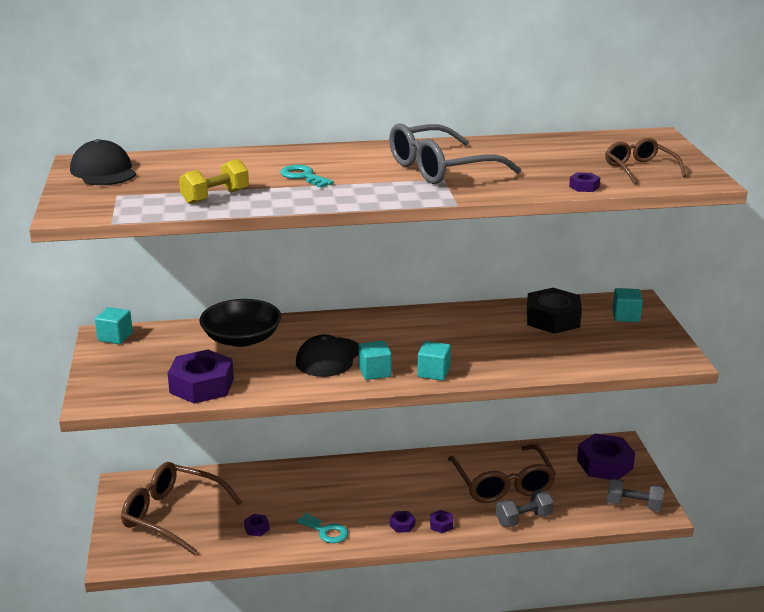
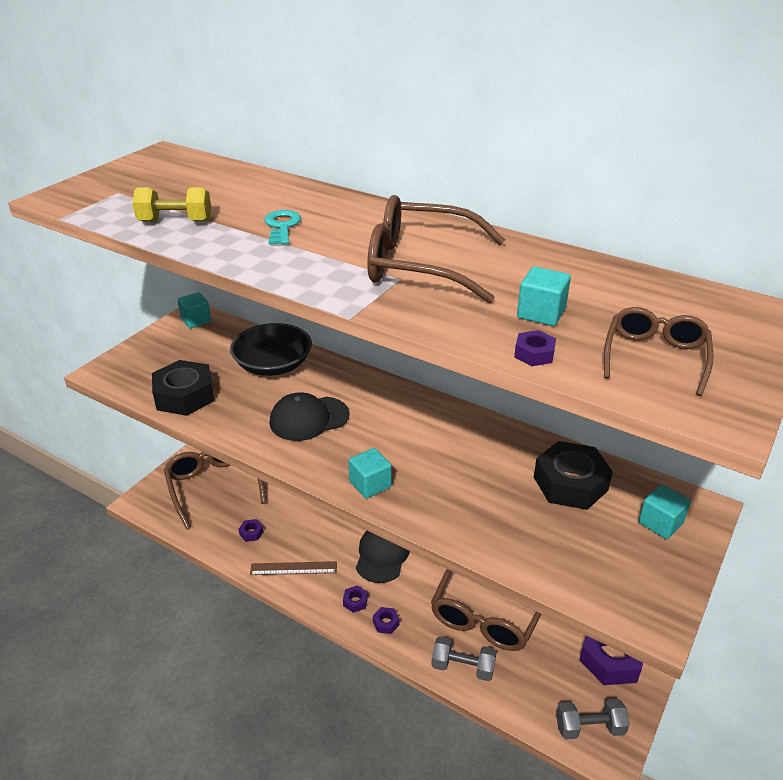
camera: 40 degrees right, 10 degrees up
(103, 171) = (156, 166): black cap -> black cap (382, 555)
(201, 385) = (184, 396): purple nut -> black nut
(326, 531) = (293, 568): turquoise key -> brown ruler
(375, 372) = (323, 455): turquoise cube -> turquoise cube (541, 313)
(441, 169) = (420, 265): grey glasses -> brown glasses
(634, 505) = (589, 727): grey dumbbell -> grey dumbbell turned 60 degrees counterclockwise

